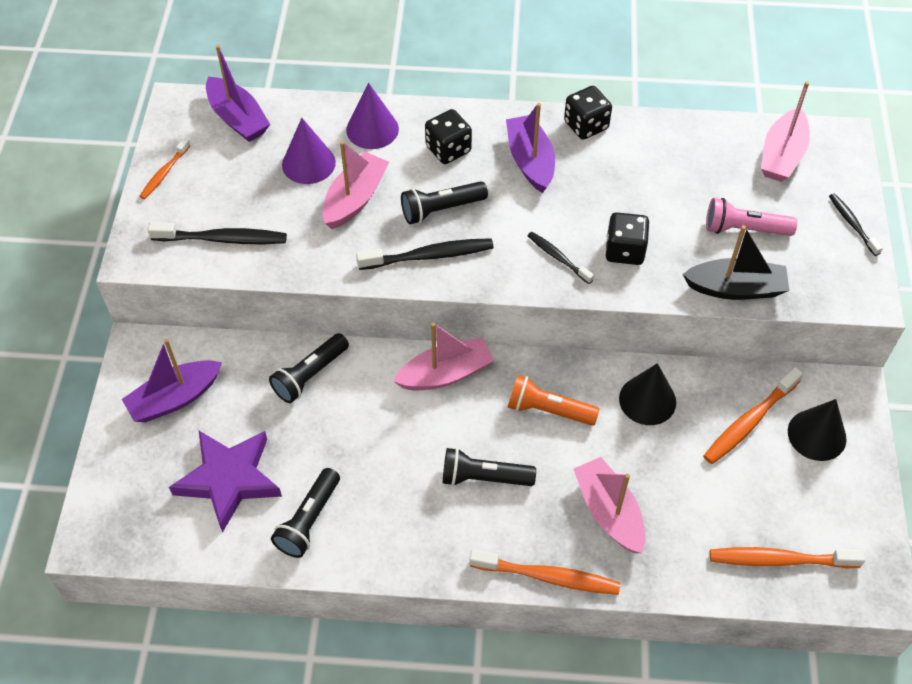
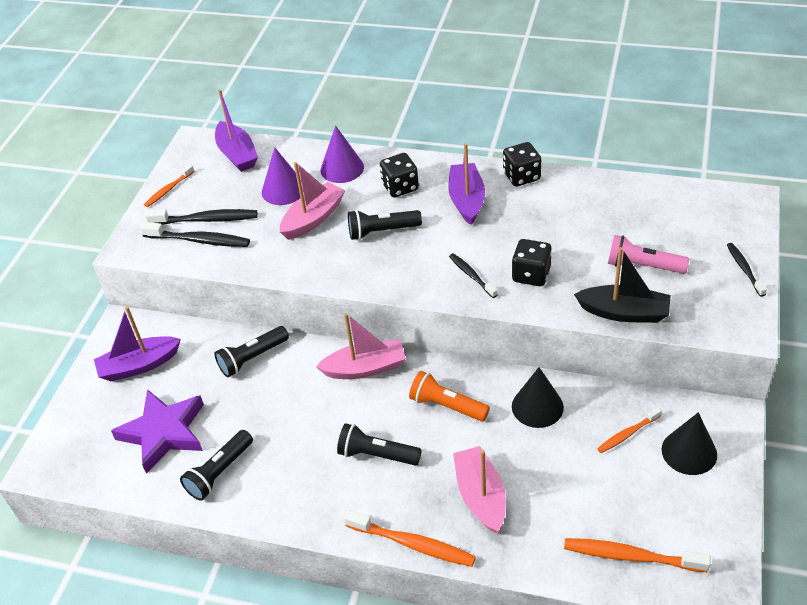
camera: 15 degrees right, 10 degrees down
(428, 256) = (361, 265): black toothbrush -> black toothbrush (205, 220)
(750, 421) = (628, 434): orange toothbrush -> orange toothbrush, size x0.61
(782, 155) = (690, 210): pink boat -> none

